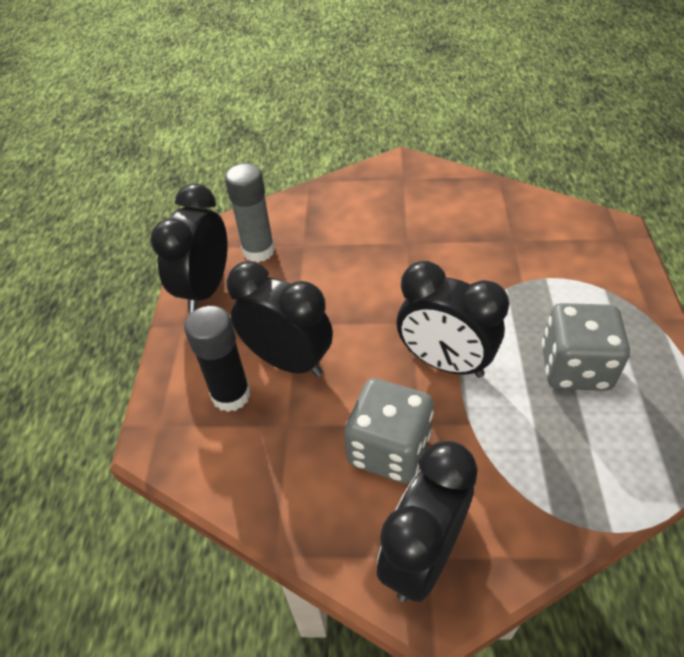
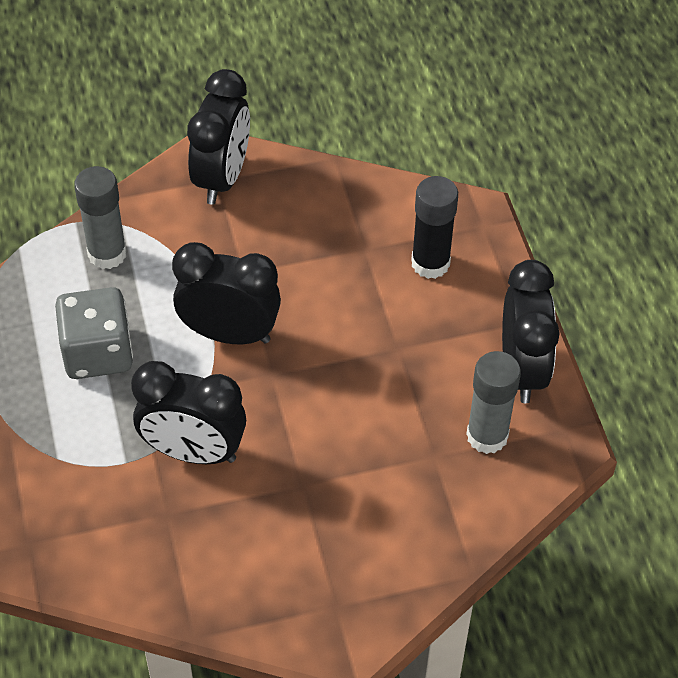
camera: 160 degrees right, 5 degrees up
(288, 361) = (389, 306): black clock -> black clock (193, 452)
(389, 449) = (266, 245): grey dice -> none
(570, 476) = (107, 254): none -> grey glue stick

